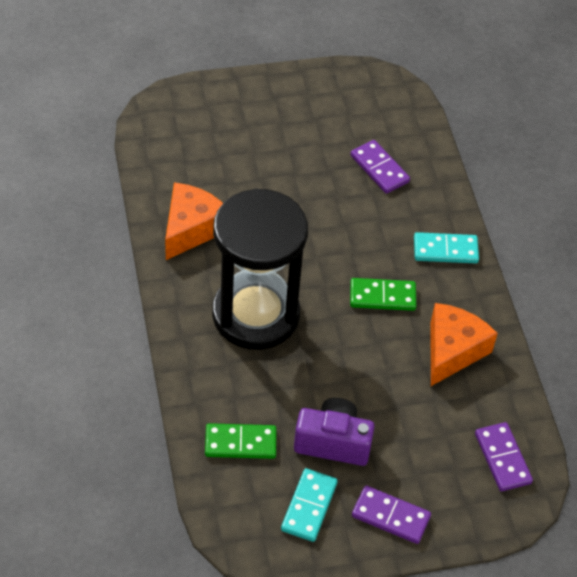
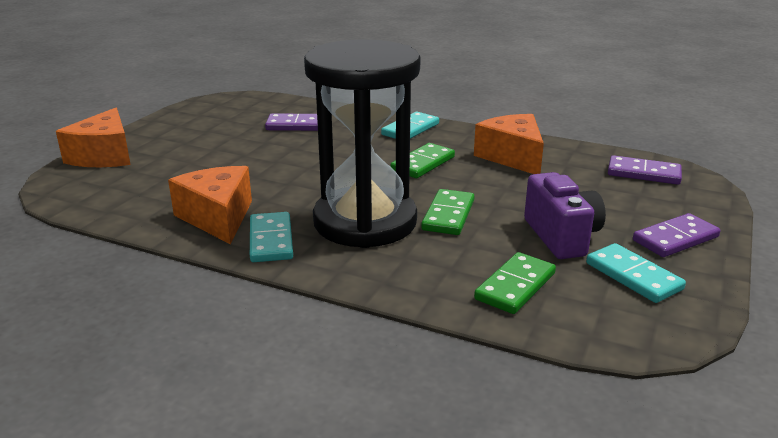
camera: 50 degrees left, 25 degrees down
(188, 278) = (271, 240): none -> turquoise domino
(218, 95) = (104, 156): none -> orange cheese
(308, 358) = (448, 215): none -> green domino
(333, 442) = (561, 237): purple camera -> purple camera turned 120 degrees clockwise

